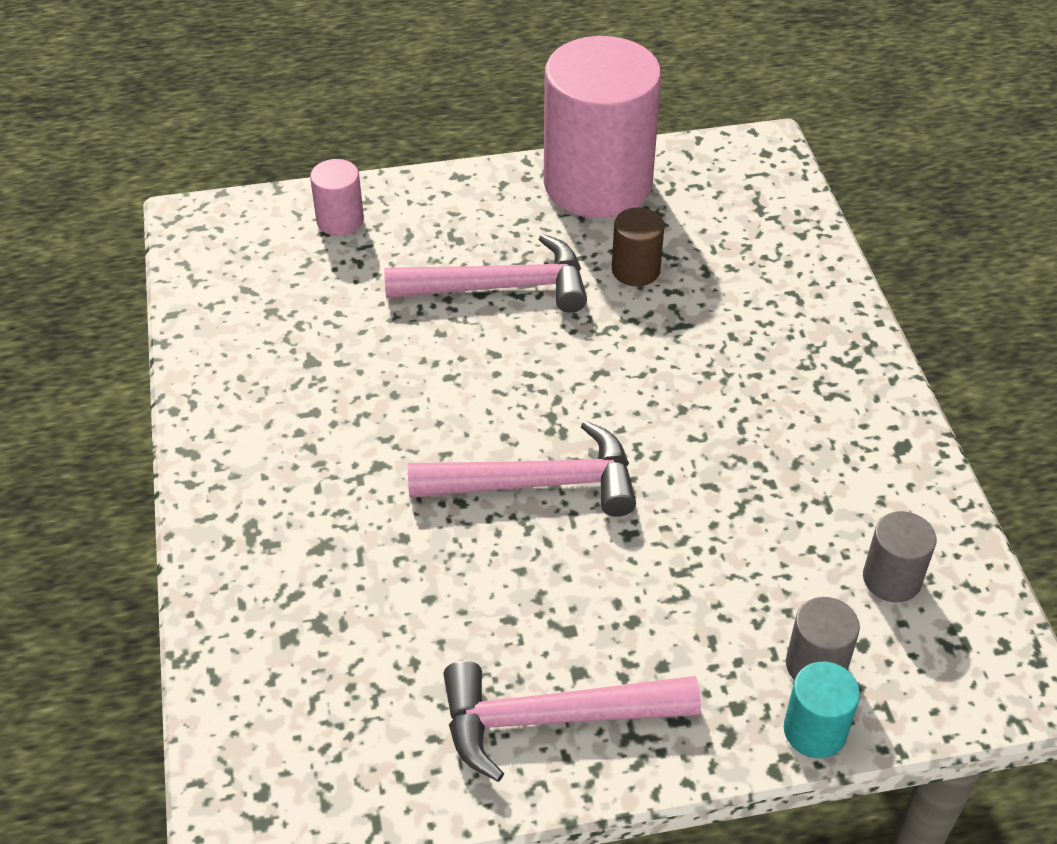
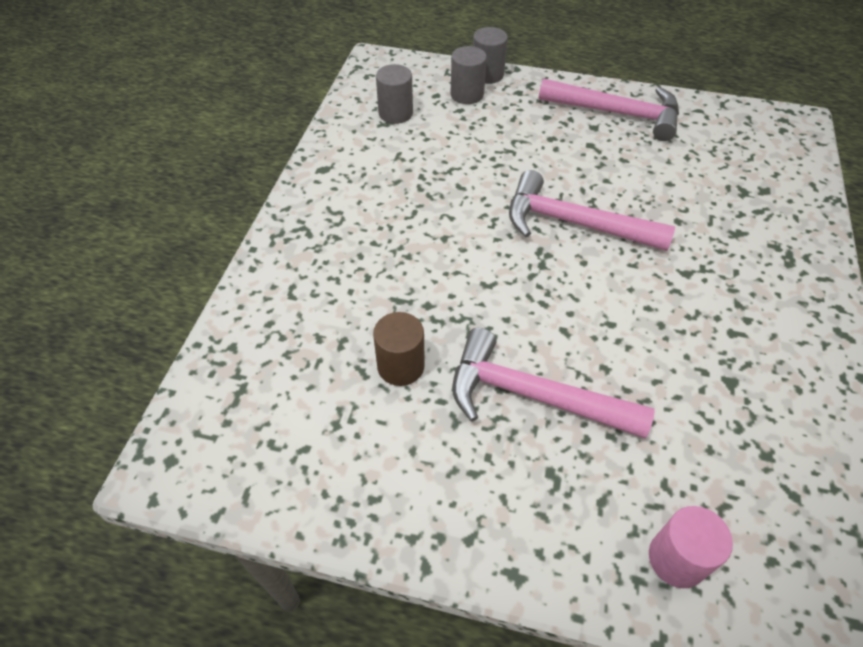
camera: 155 degrees left, 5 degrees up
(597, 183) = (368, 491): pink cylinder -> none
(815, 730) = (487, 74): turquoise cylinder -> grey cylinder

